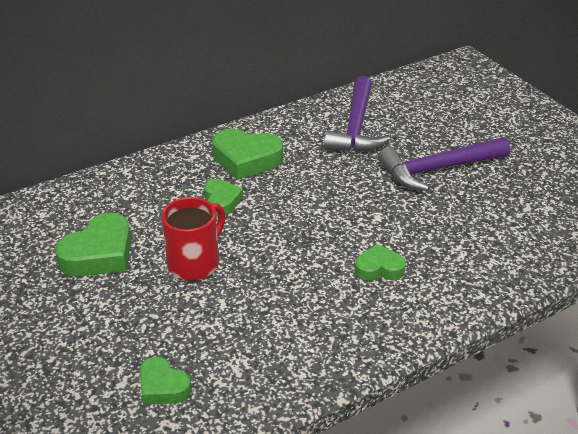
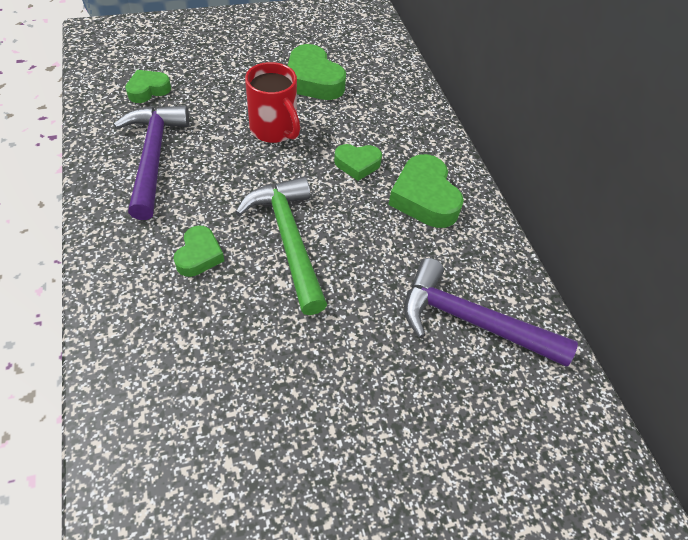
camera: 100 degrees right, 15 degrees up
(246, 159) = (424, 198): green heart -> green heart turned 45 degrees counterclockwise
(333, 222) = (289, 240): none -> green hammer
(438, 169) = (351, 383): purple hammer -> purple hammer (153, 157)

